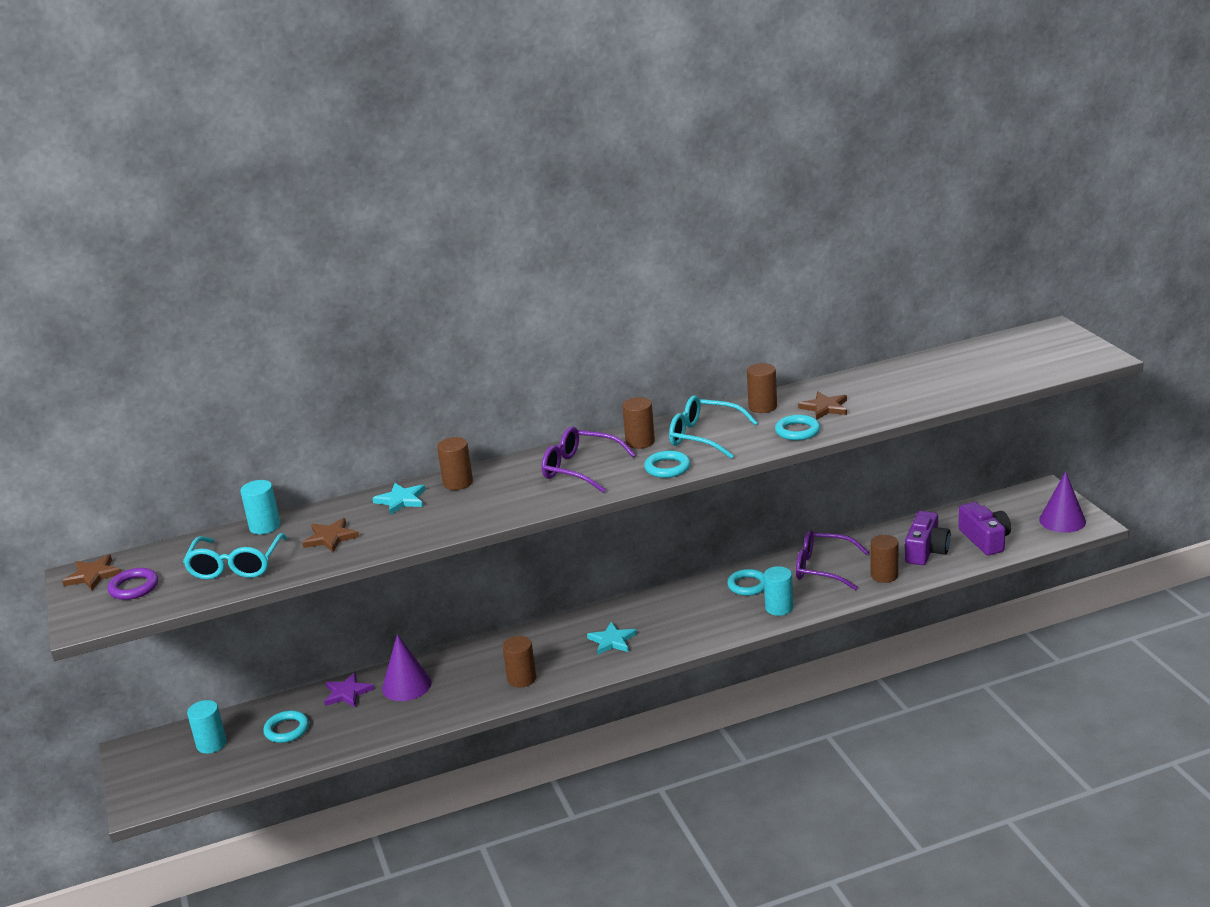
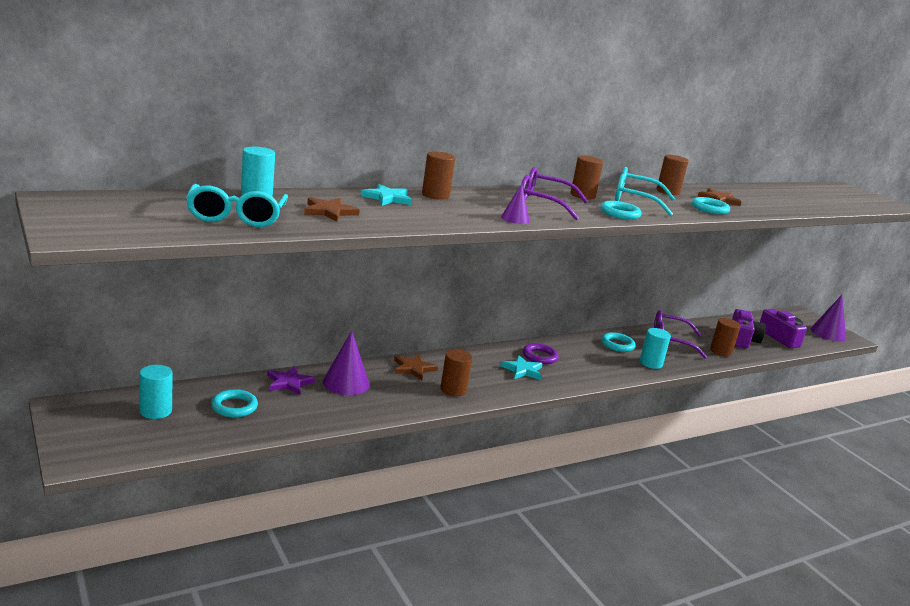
camera: 15 degrees left, 5 degrees down
(93, 575) = (74, 202): brown star -> brown star (413, 368)
(134, 587) = (125, 216): purple ring -> purple ring (539, 356)
(531, 506) = (515, 219): none -> purple cone

